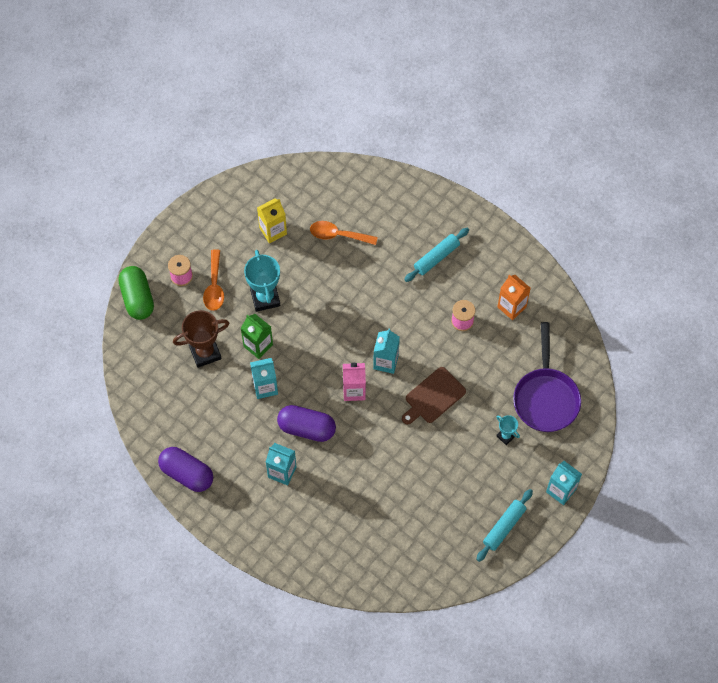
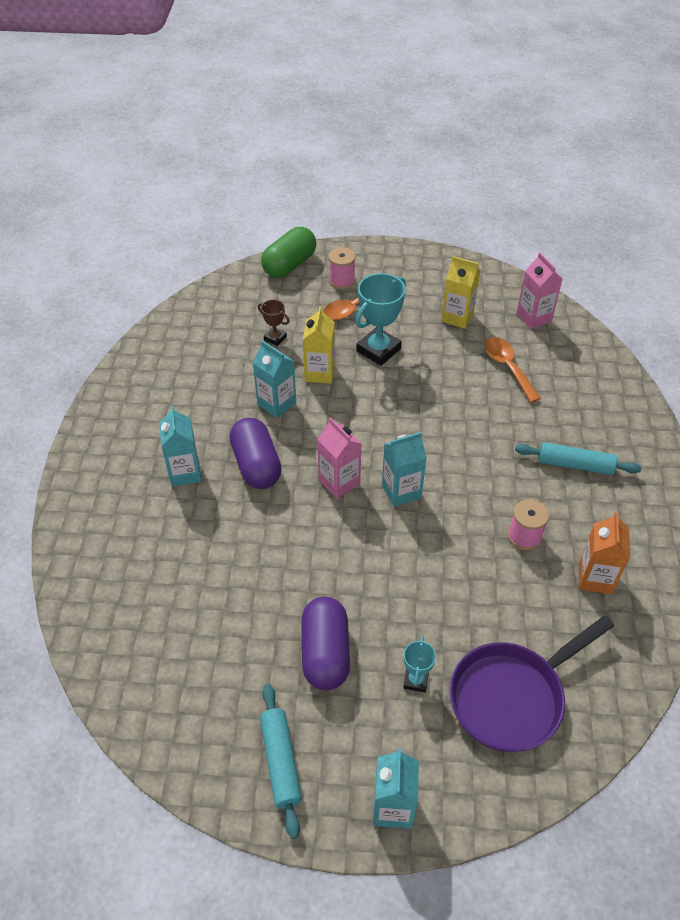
camera: 55 degrees right, 15 degrees down
(187, 474) = (124, 395): purple capsule -> purple capsule (325, 653)
(205, 352) = (275, 338): brown trophy -> brown trophy, size x0.52
(258, 345) = (319, 373): green carton -> yellow carton
(309, 187) = (534, 317): none -> pink carton
(433, 397) = (399, 564): brown cutting board -> none
(504, 527) = (281, 762): turquoise rolling pin -> turquoise rolling pin turned 75 degrees clockwise

